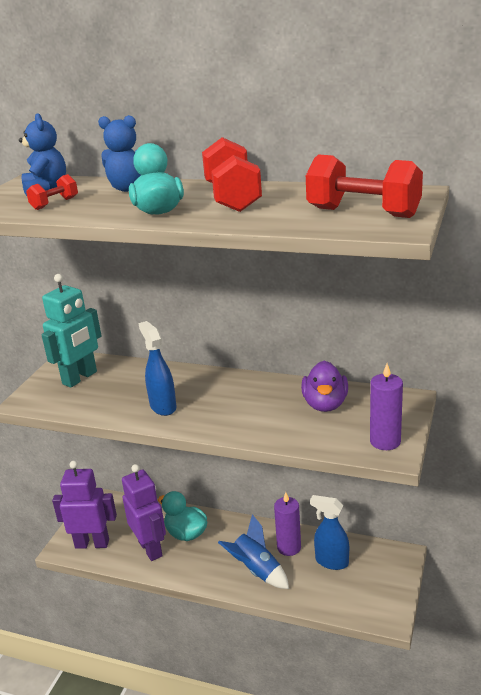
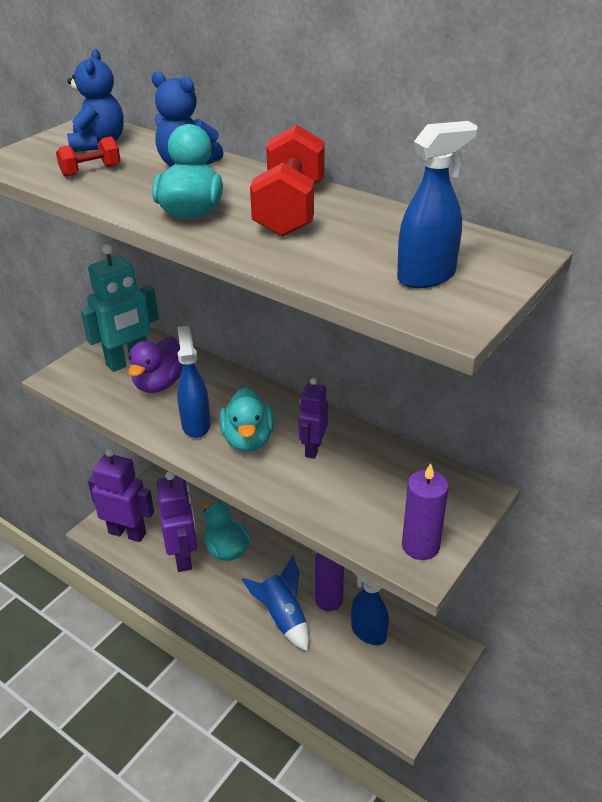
camera: 15 degrees right, 10 degrees up
(212, 407) = (248, 440): none -> turquoise duck
(267, 401) = (313, 448): none -> purple robot
(325, 404) = (376, 472): purple duck -> purple duck (159, 384)
(363, 213) = (427, 277): red dumbbell -> blue spray bottle

